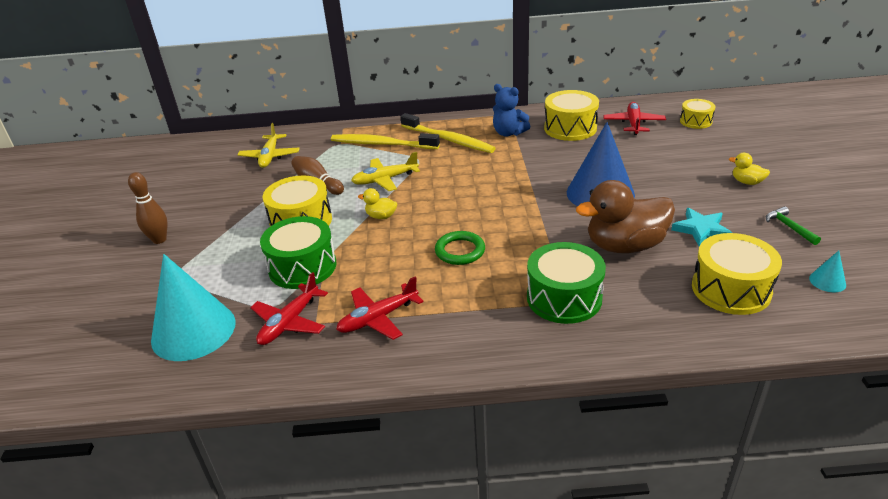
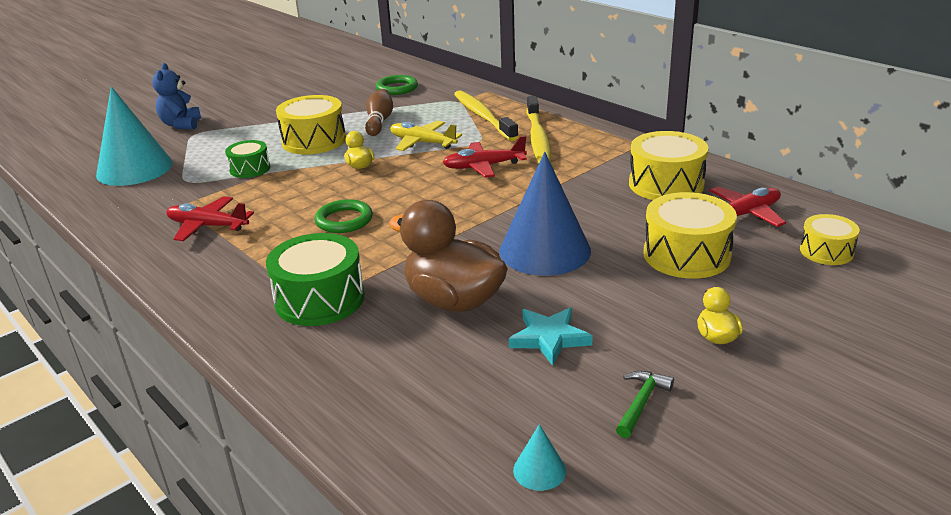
camera: 50 degrees right, 5 degrees down
(159, 240) = (233, 108): brown bowling pin -> none
(270, 156) = (397, 88): yellow plane -> green ring
(289, 322) = (172, 196): red plane -> red plane (483, 166)
(302, 267) = (250, 169): green drum -> green drum, size x0.59
(508, 133) = (599, 159): blue teddy bear -> blue teddy bear (181, 125)
(731, 289) = (440, 397): yellow drum -> yellow drum (686, 255)

